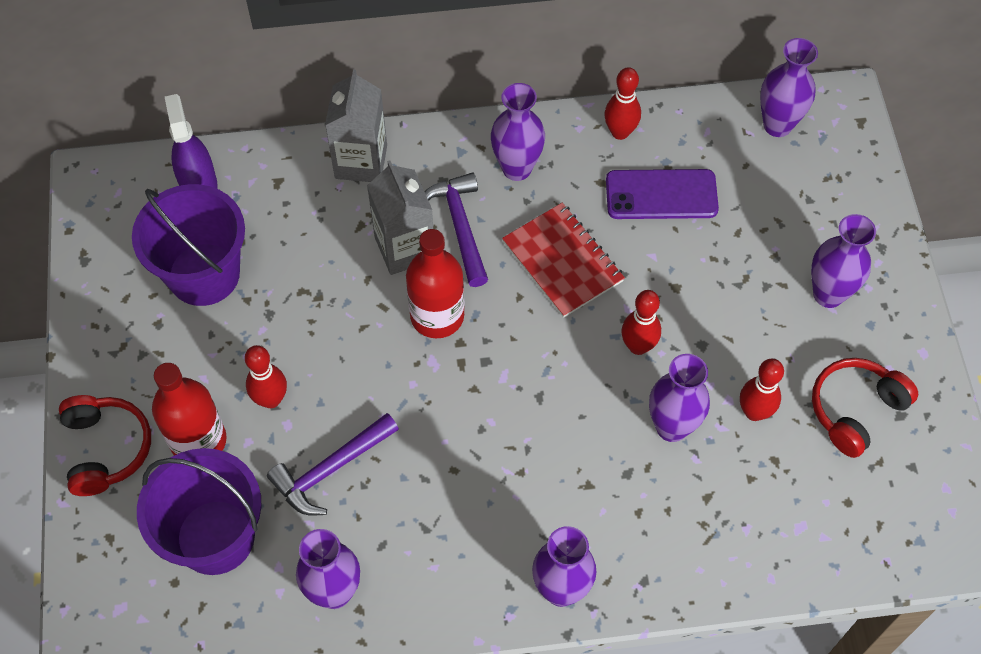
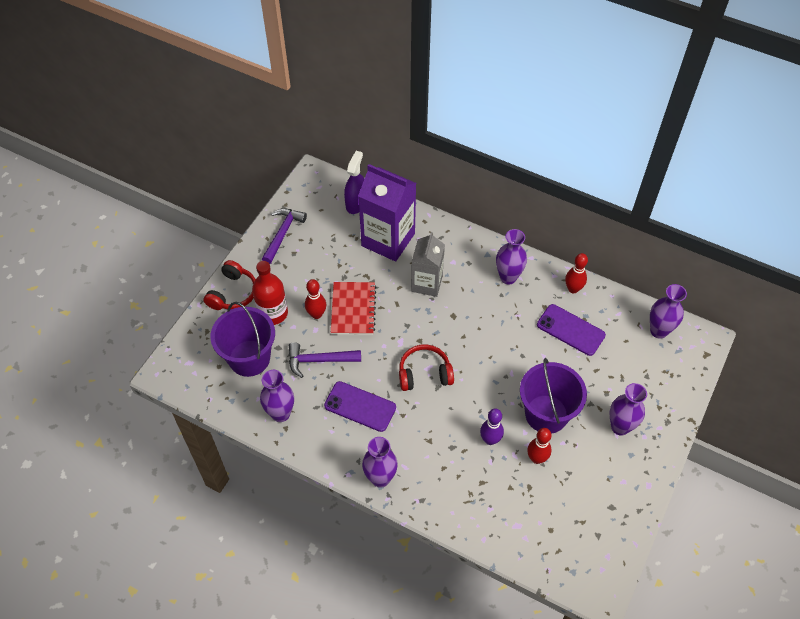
camera: 35 degrees right, 5 degrees down
(204, 274) = (329, 243): purple bucket -> purple bucket (546, 414)
(294, 214) = (388, 240): none -> purple carton
(361, 161) = (436, 233): grey carton -> none
(437, 316) = (418, 322): red bottle -> none
(448, 500) = (360, 406): none -> purple phone
(460, 226) = (460, 288): purple hammer -> purple hammer (282, 234)
(562, 261) = (497, 332): red notebook -> red notebook (353, 309)
(638, 346) = (503, 393): red bowling pin -> none
(672, 427) = (490, 440): purple vase -> purple bowling pin
(855, 410) = (589, 490): red headphones -> red headphones (424, 373)

